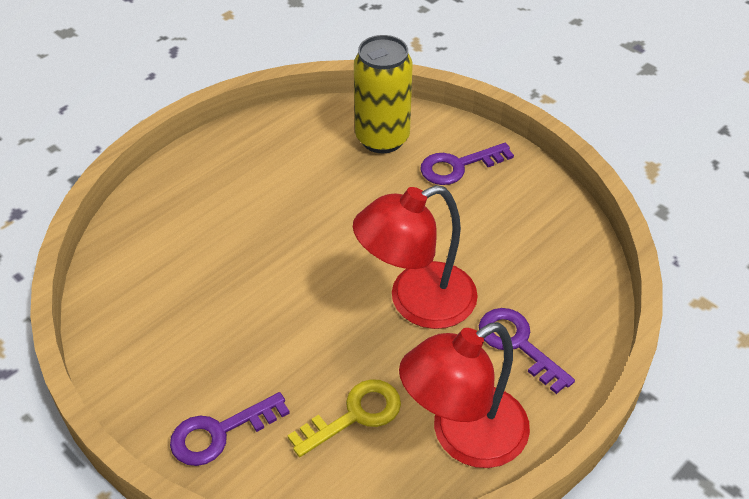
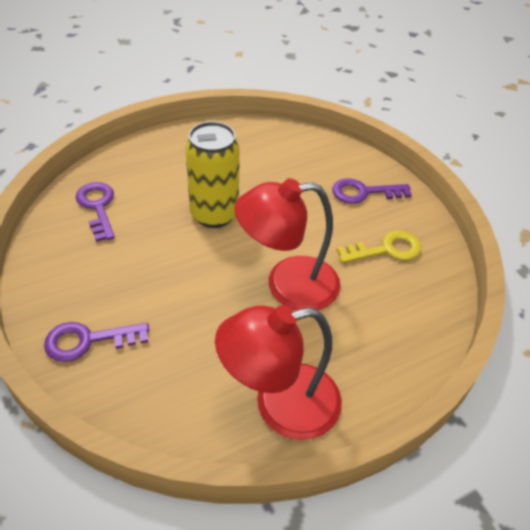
camera: 15 degrees right, 0 degrees up
(355, 415) = (199, 359): yellow key -> yellow key (386, 249)
(382, 138) = (312, 158): yellow can -> yellow can (214, 214)
(518, 344) = (358, 342): purple key -> purple key (97, 207)

